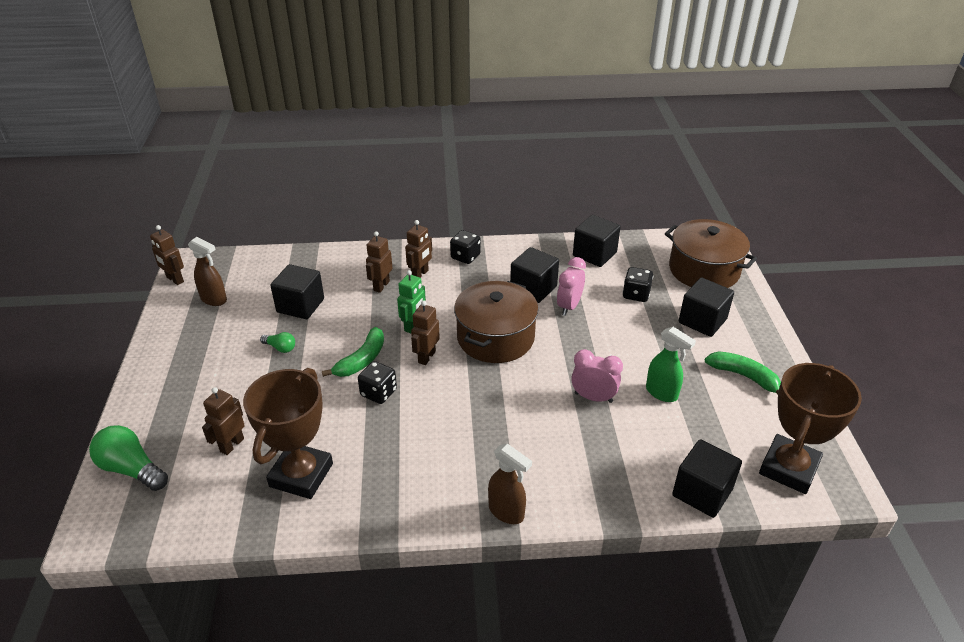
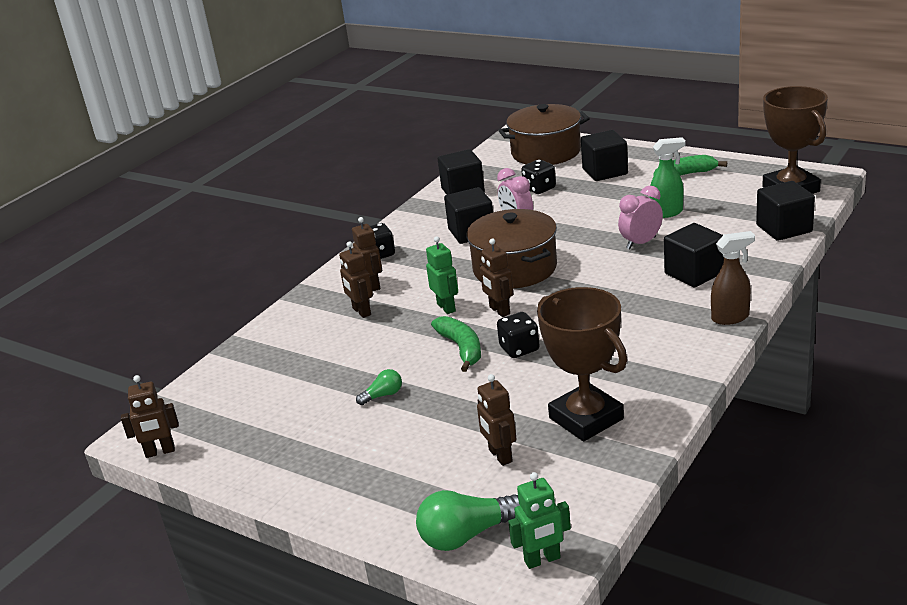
camera: 50 degrees left, 10 degrees down
(115, 525) = (542, 560): none -> green robot
(214, 299) = (240, 427): brown spray bottle -> none
(300, 305) = (328, 368): black cube -> black cube (694, 273)

